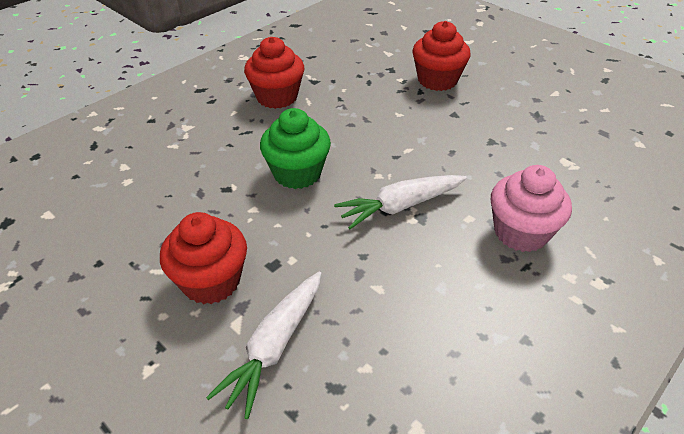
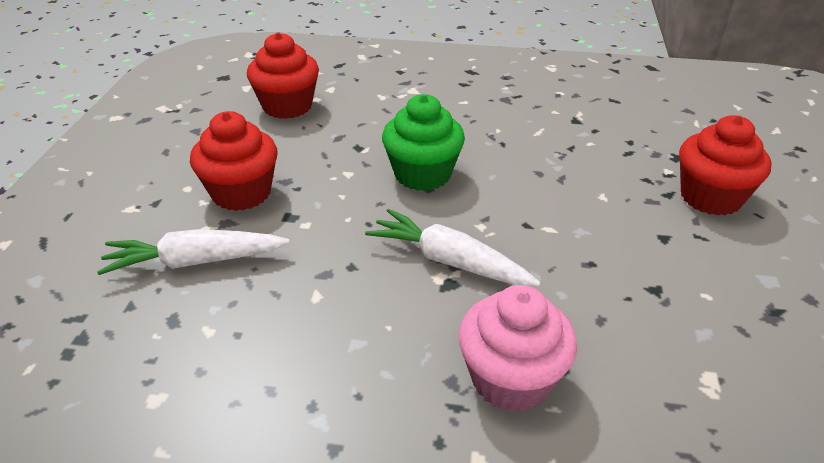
camera: 55 degrees right, 5 degrees down
(277, 97) = (518, 112): red cupcake -> red cupcake (287, 106)

